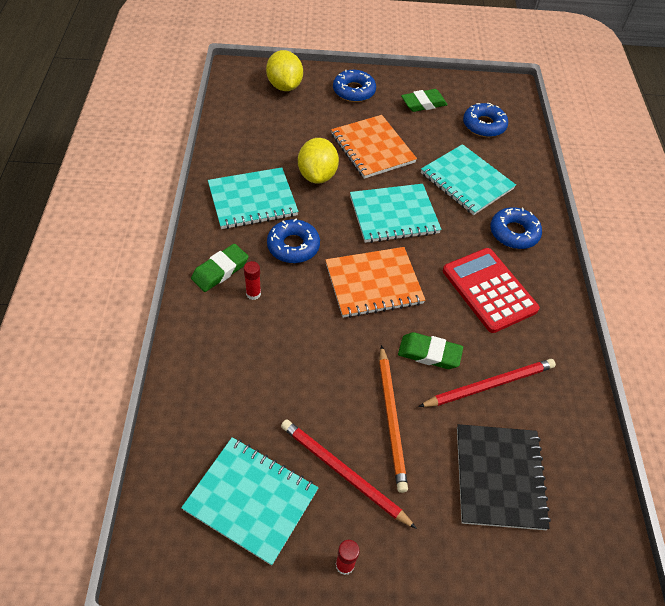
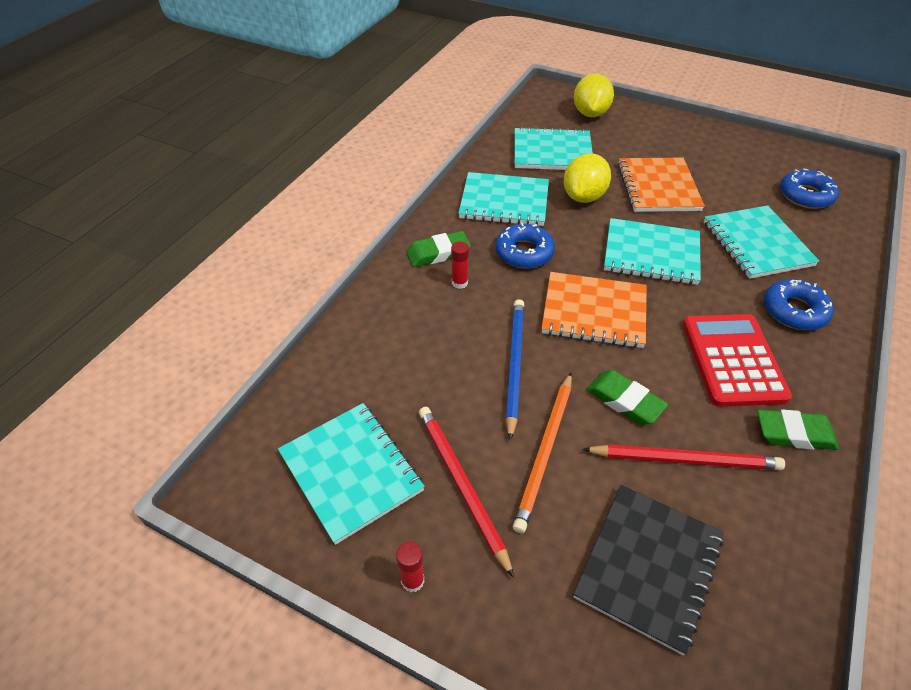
camera: 30 degrees right, 5 degrees down
(270, 136) = (552, 152): none -> turquoise notebook
(334, 354) = (514, 365): none -> blue pencil
(354, 91) = (663, 132): blue donut -> none
(423, 103) = (739, 160): green eraser -> green eraser (794, 433)

